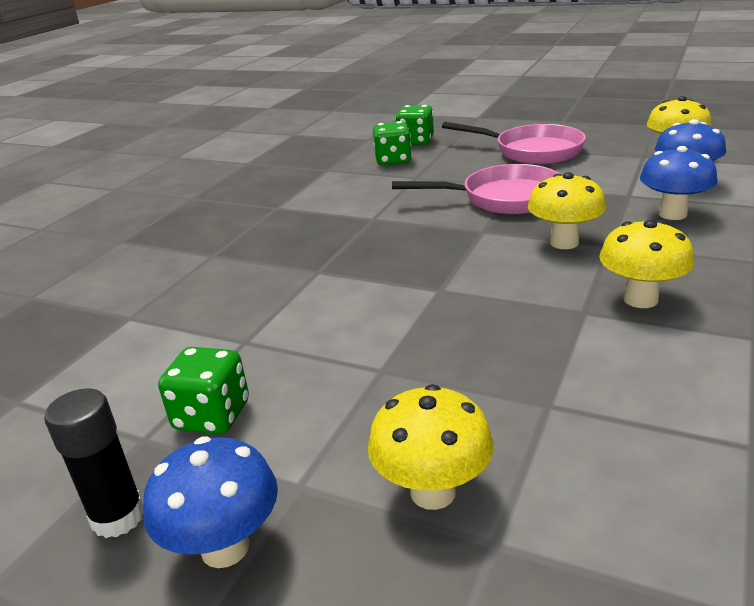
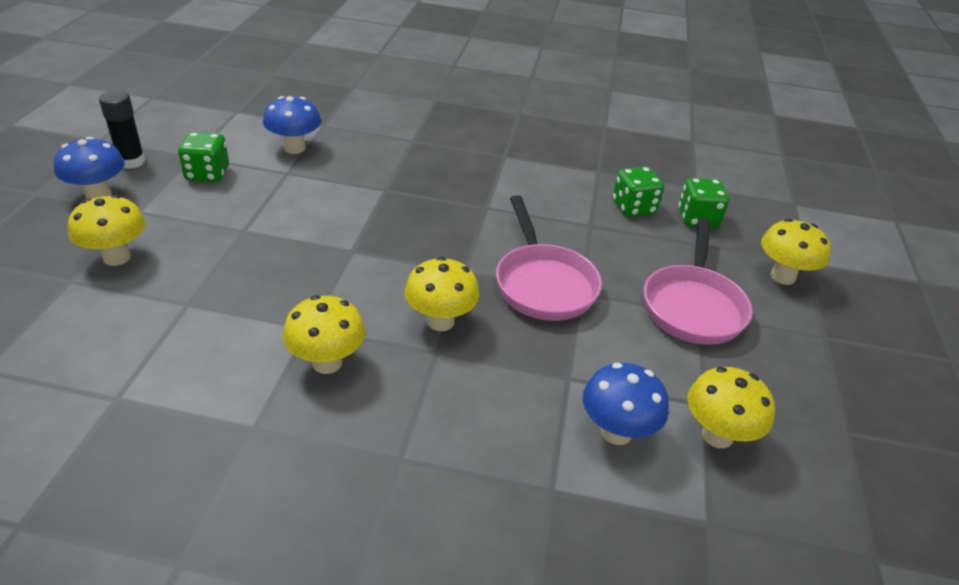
camera: 70 degrees right, 10 degrees up
(495, 124) = (782, 276): none -> yellow mushroom
(672, 214) = (517, 408): blue mushroom -> blue mushroom (295, 148)

